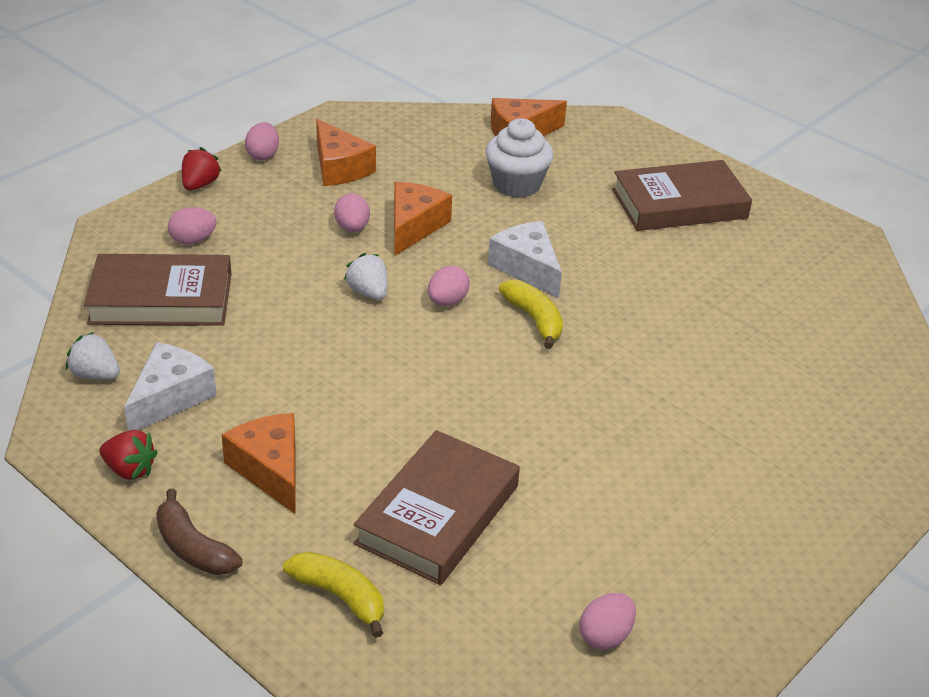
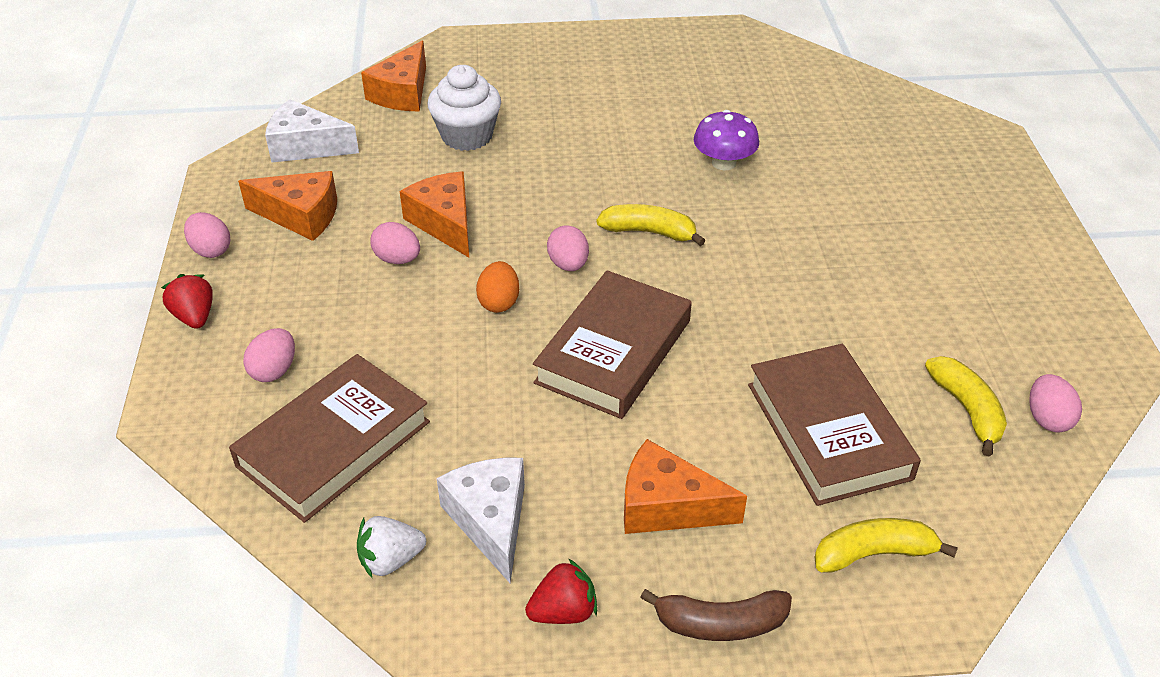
camera: 45 degrees left, 5 degrees up
(368, 292) = (499, 302): white strawberry -> orange egg
(527, 268) = (581, 196): white cheese -> white cheese (306, 146)
(556, 582) = (967, 410): none -> yellow banana
(669, 314) = (724, 163): none -> purple mushroom
(679, 204) = (601, 77): brown book -> brown book (613, 351)

